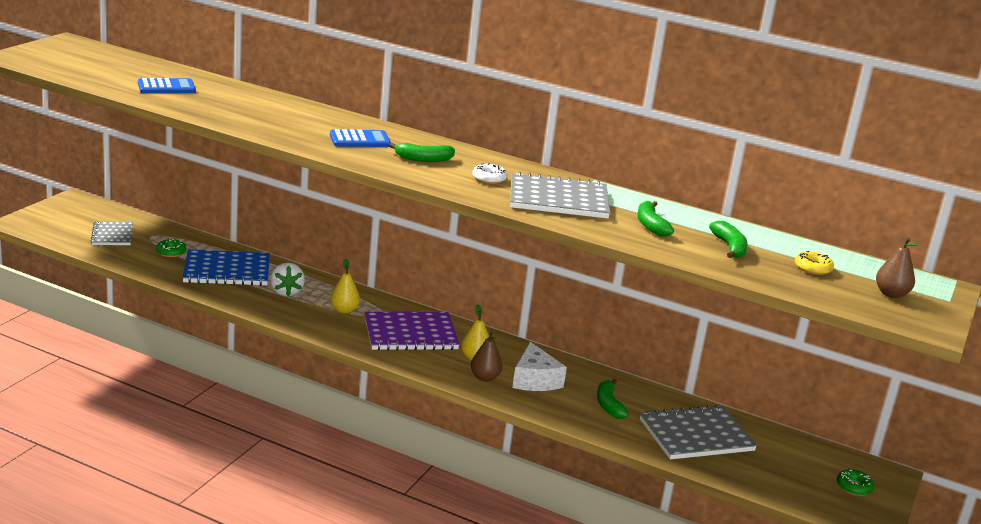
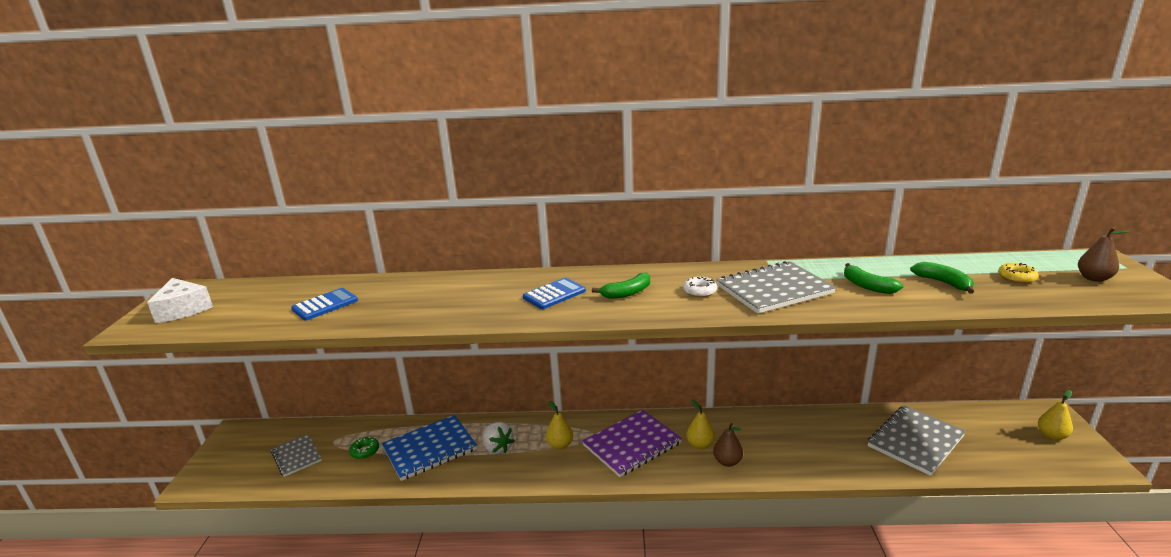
camera: 20 degrees left, 0 degrees up
(534, 380) = (761, 445): white cheese -> white cheese (183, 309)
(608, 405) = (833, 443): green banana -> none
(854, 487) = (1052, 435): green donut -> yellow pear

